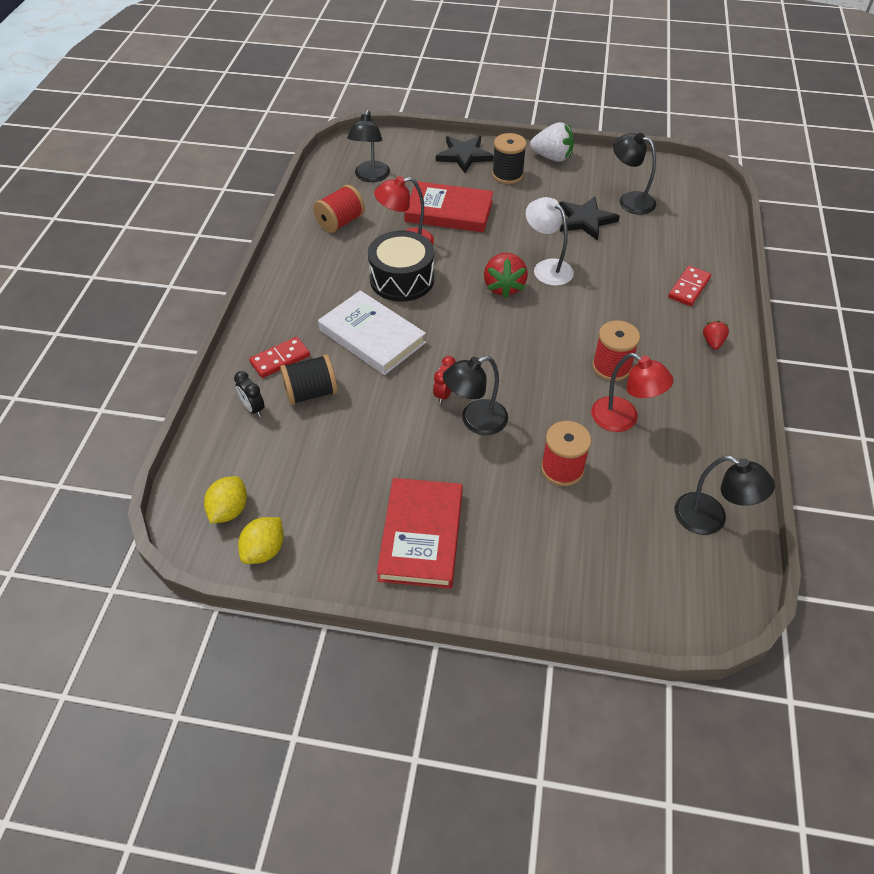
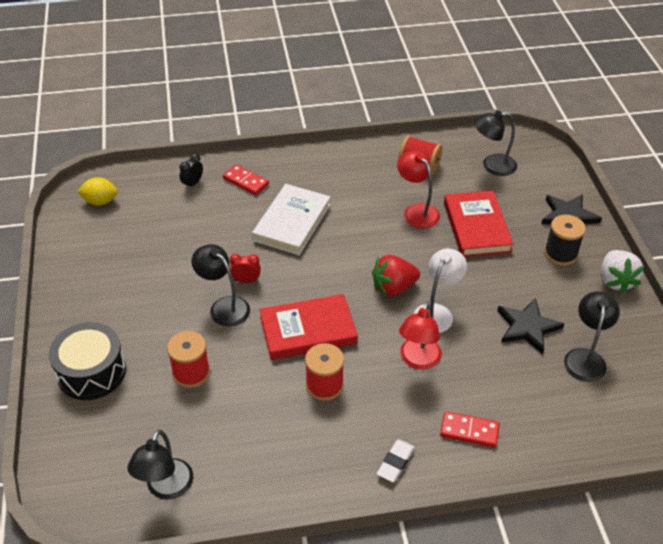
camera: 70 degrees right, 5 degrees down
(264, 550) = (72, 228): yellow lemon -> none
(311, 393) = (218, 207): black spool -> none
(402, 279) = (368, 221): black drum -> black drum (91, 372)
(421, 535) = (103, 303): red book -> red book (308, 330)
(623, 419) = (262, 405): red lamp -> red lamp (418, 360)
(712, 342) = (395, 462): red strawberry -> white eraser

